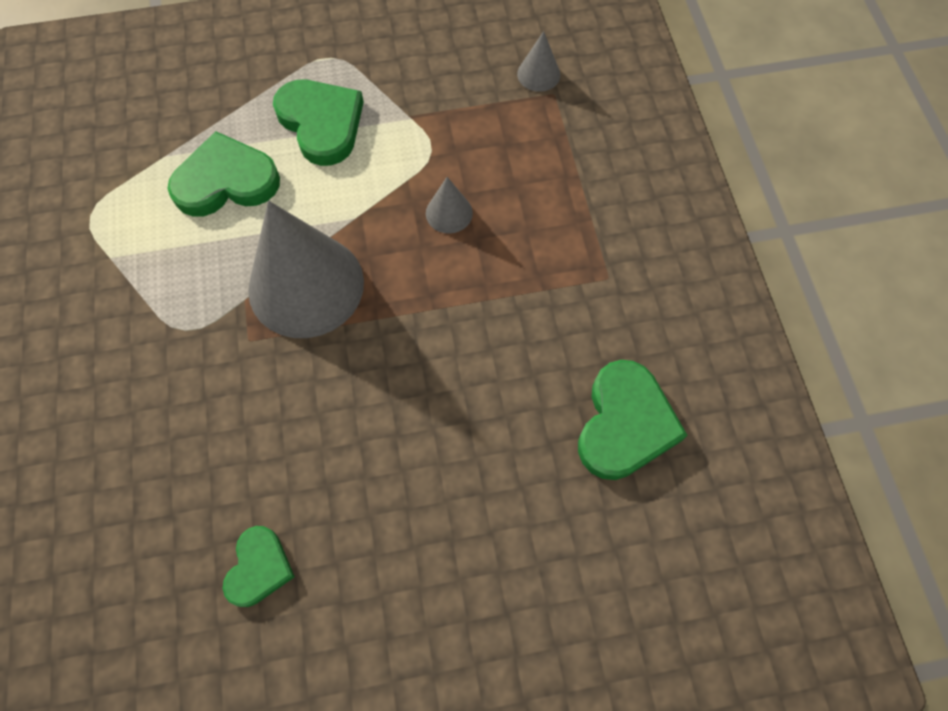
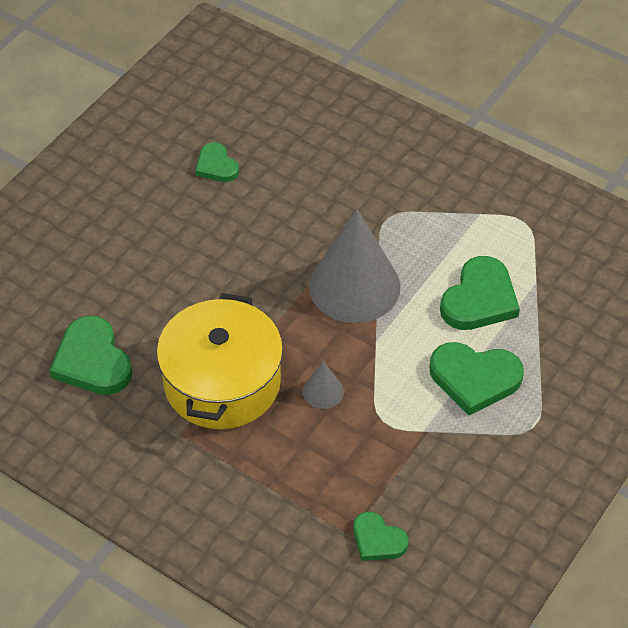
camera: 135 degrees right, 15 degrees down
(524, 294) = (222, 382): none -> yellow pot
(538, 74) = (378, 540): grey cone -> green heart

